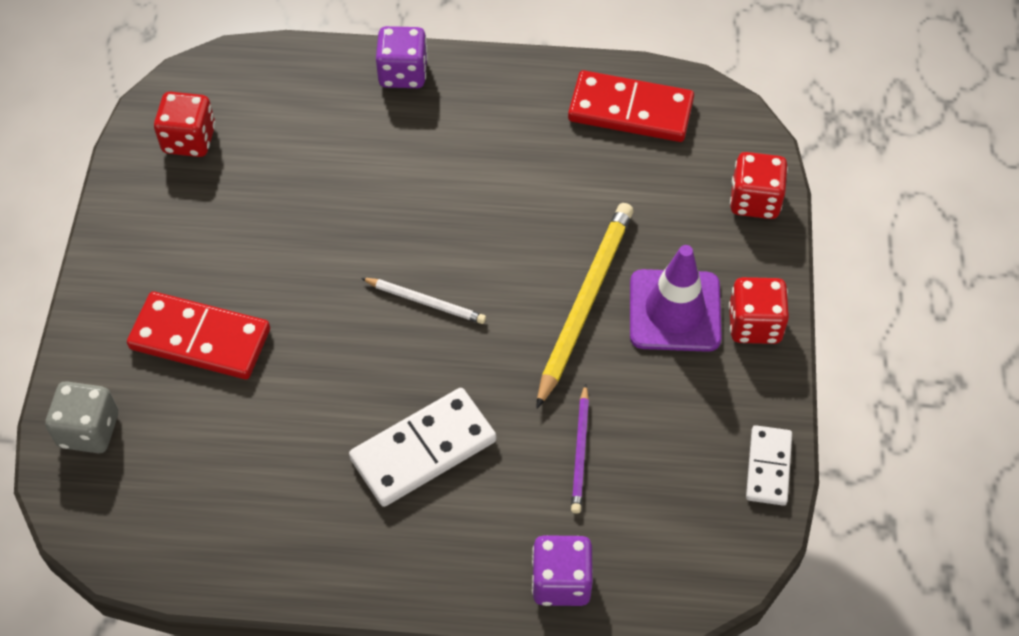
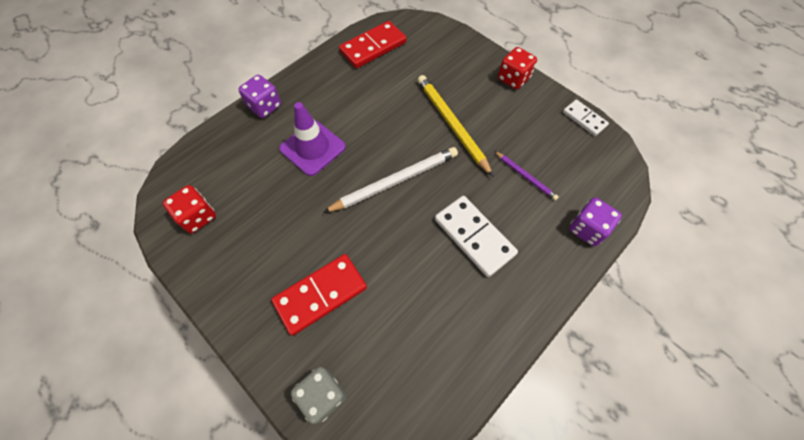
camera: 50 degrees left, 5 degrees up
(423, 449) = (474, 237): white domino -> white domino turned 45 degrees counterclockwise
(425, 302) = (395, 181): white pencil -> white pencil, size x1.87
(674, 311) = (484, 98): purple traffic cone -> purple traffic cone (312, 148)
(755, 200) = (455, 40): red dice -> none

